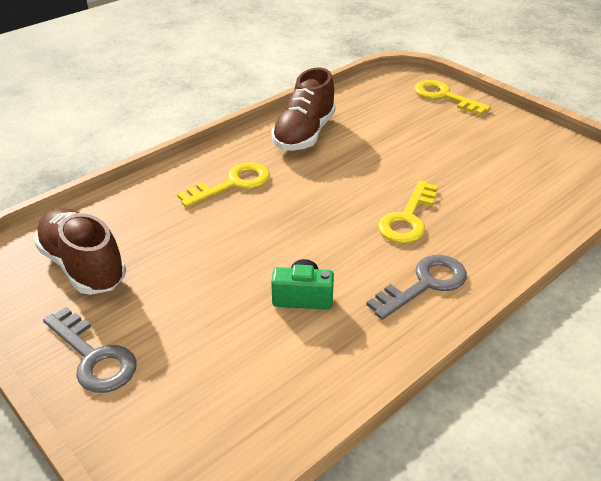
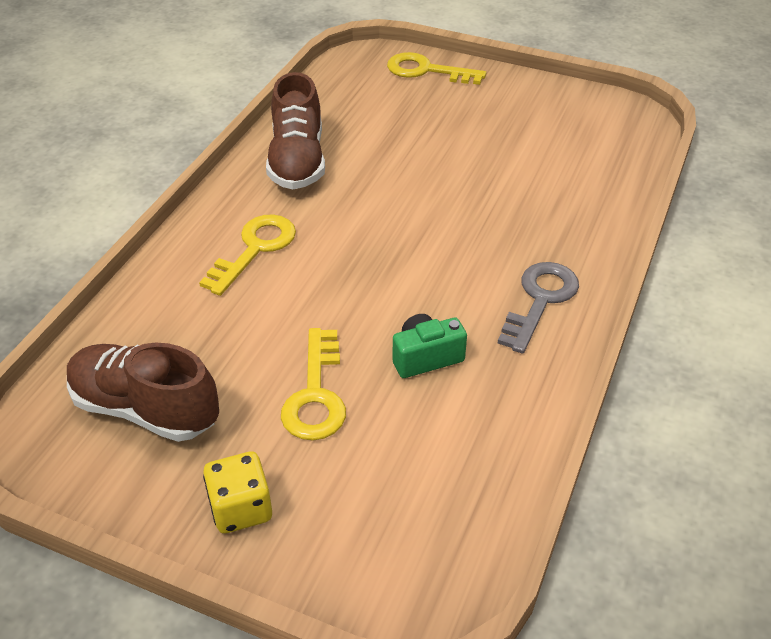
camera: 25 degrees left, 5 degrees up
(94, 357) = (241, 508): grey key -> yellow dice
(408, 218) = (478, 232): yellow key -> yellow key (316, 395)

